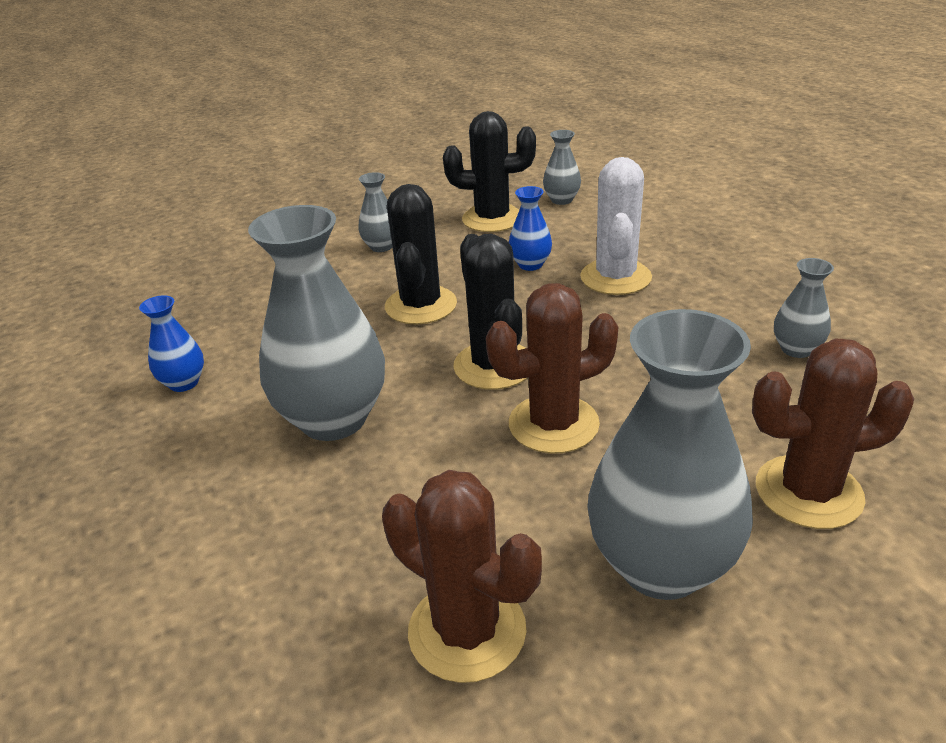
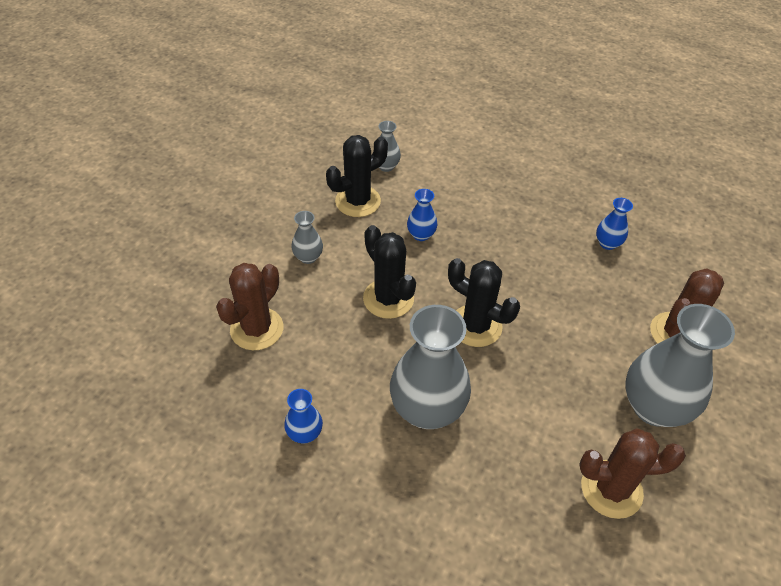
camera: 40 degrees left, 15 degrees up
(553, 424) = (541, 351): brown cactus -> brown cactus (257, 329)
(615, 277) = (479, 226): white cactus -> none
(796, 349) = (607, 243): grey vase -> blue vase

